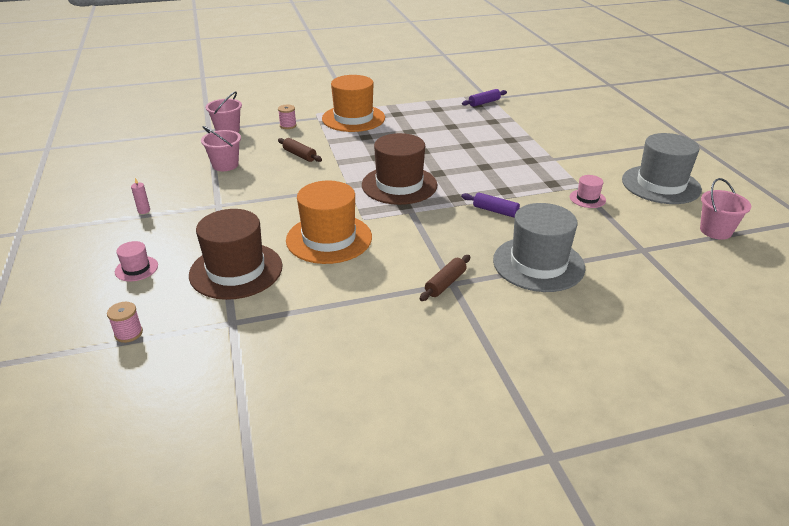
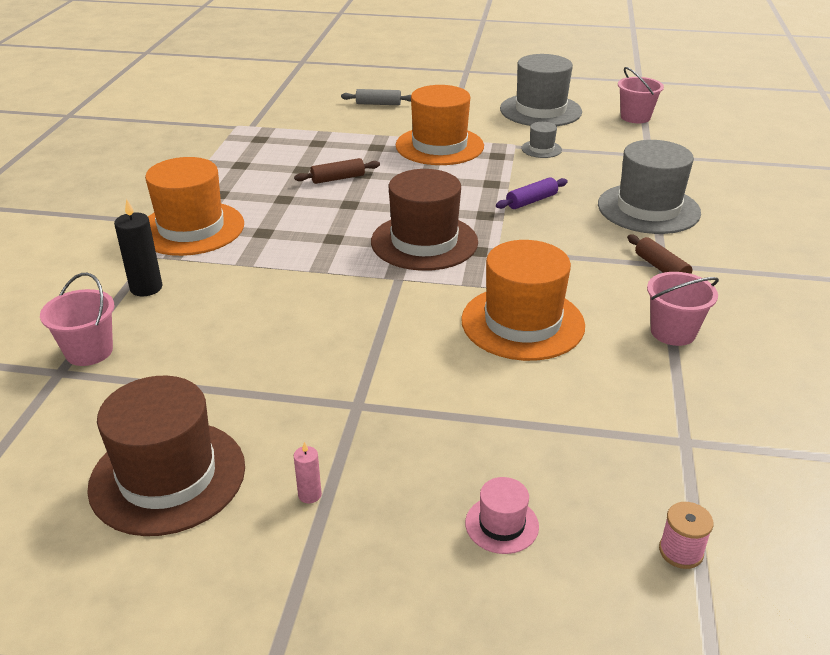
camera: 65 degrees left, 0 degrees up
(225, 165) = (223, 375): pink bucket -> pink bucket (673, 332)
(236, 270) = (560, 417): brown hat -> brown hat (168, 476)
(288, 126) = (146, 288): pink spool -> black candle
(299, 155) = (263, 298): brown rolling pin -> brown rolling pin (338, 178)
(484, 103) = (259, 133): purple rolling pin -> none
(540, 159) = (439, 146): none -> orange hat
(578, 124) = (378, 104): none -> grey rolling pin
(587, 198) = (541, 149): pink hat -> grey hat

